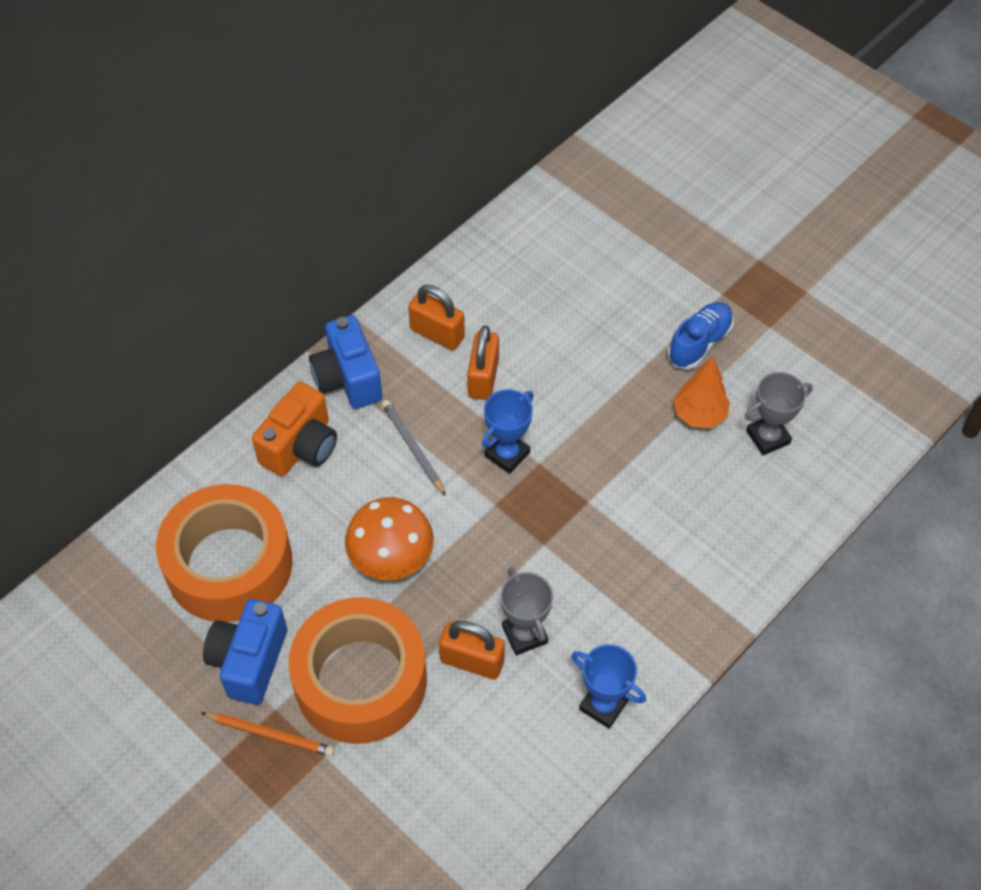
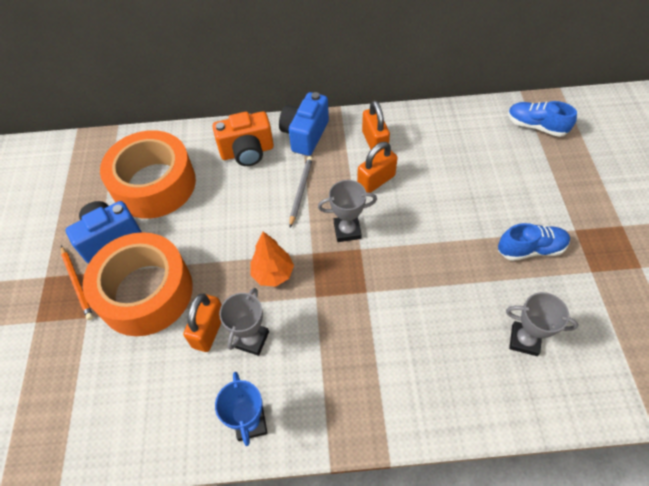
camera: 45 degrees right, 0 degrees up
(392, 562) = (227, 242): orange mushroom -> none
(472, 661) = (209, 330): orange padlock -> orange padlock turned 45 degrees clockwise
(507, 454) = (347, 230): blue trophy -> grey trophy
(590, 199) = (536, 126): none -> blue shoe
(699, 415) = (488, 292): orange tree -> orange tree (273, 274)

